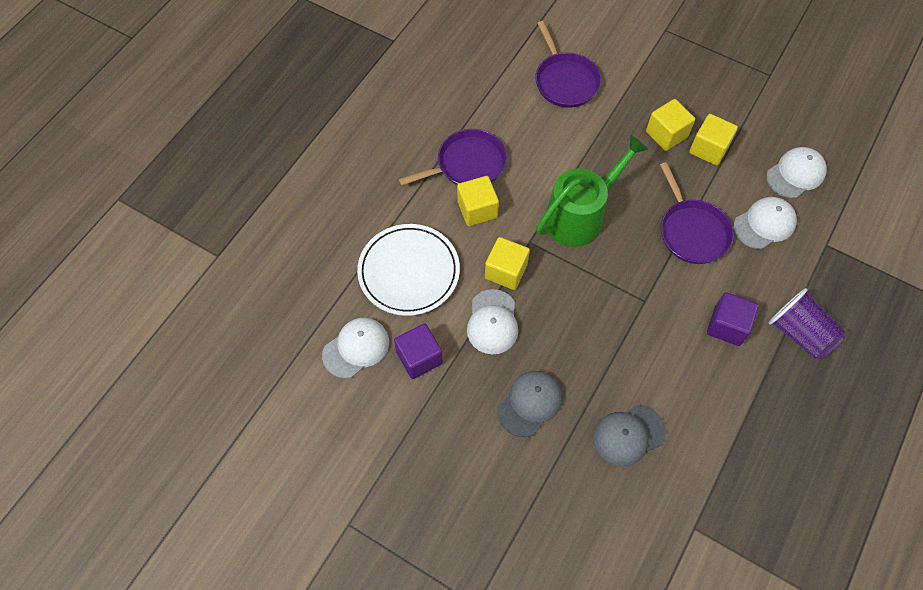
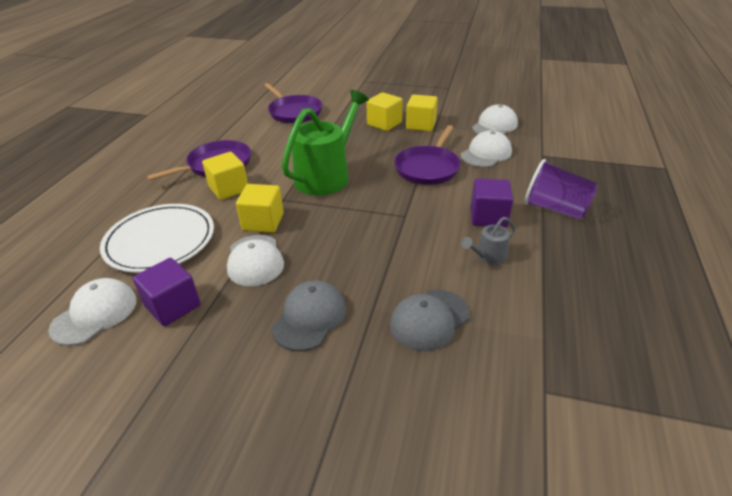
camera: 15 degrees left, 25 degrees down
(691, 231) = (428, 167): purple pan -> purple pan turned 60 degrees clockwise
(705, 379) = (488, 257): none -> grey watering can

